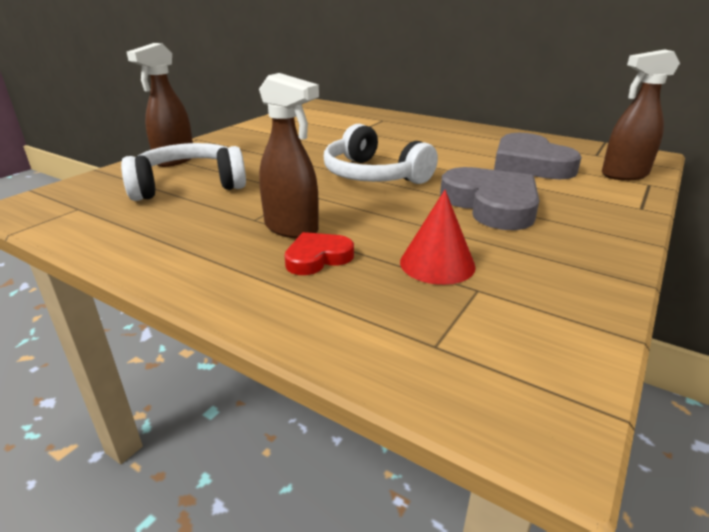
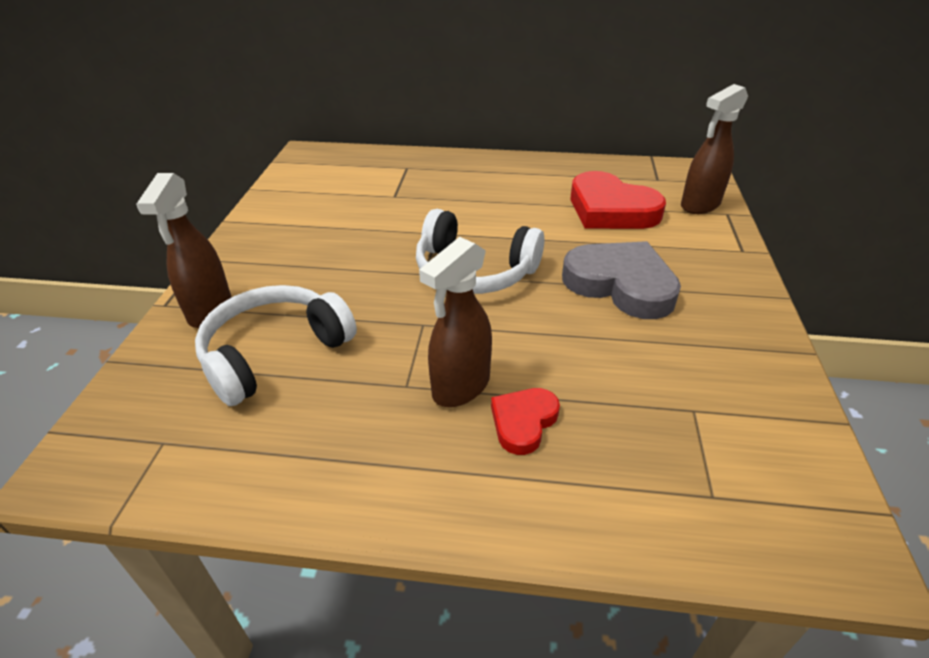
camera: 25 degrees left, 10 degrees up
(292, 228) = (460, 387): brown spray bottle -> brown spray bottle turned 120 degrees clockwise
(437, 264) = (637, 388): red cone -> none
(530, 164) = (611, 209): grey heart -> red heart

